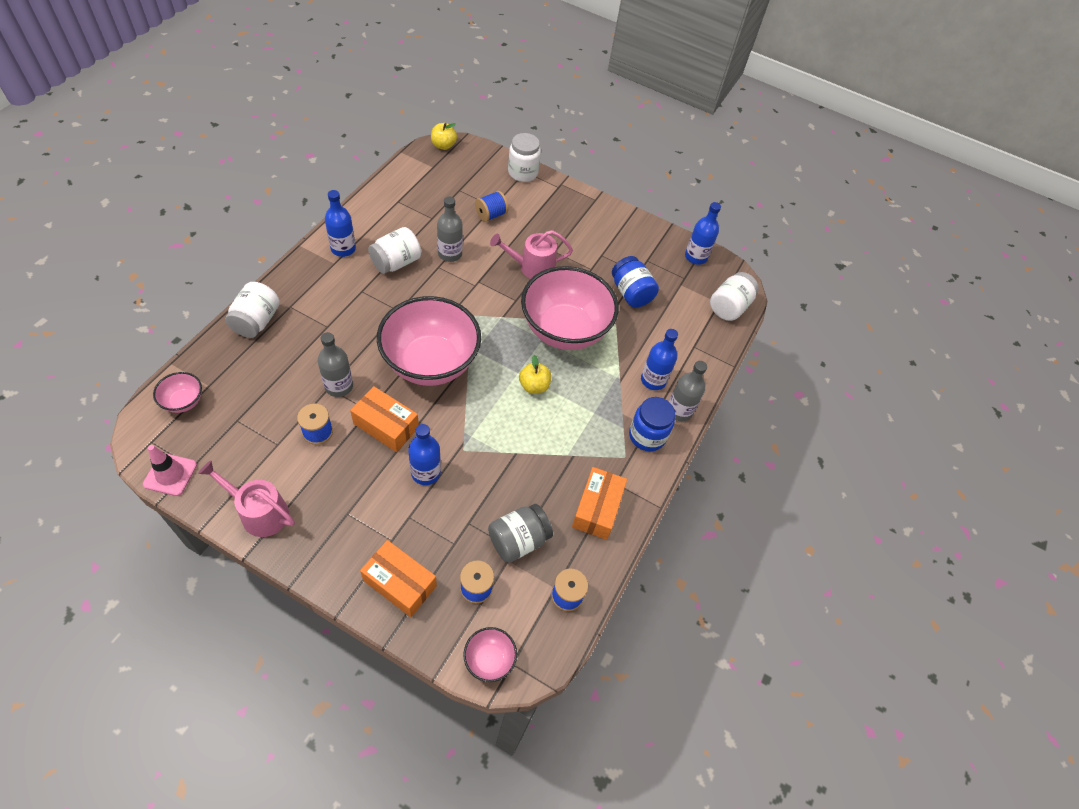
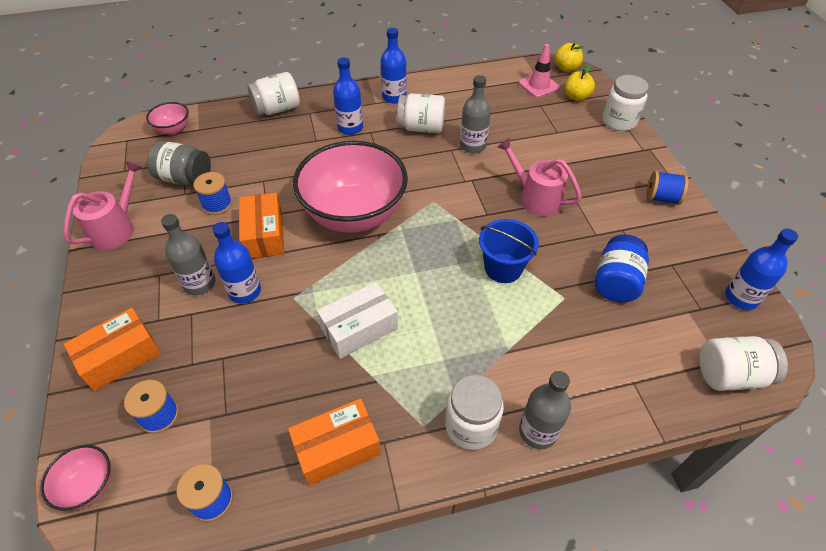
camera: 55 degrees right, 5 degrees down
(170, 474) = (108, 166): pink traffic cone -> pink traffic cone (538, 85)
(259, 512) = (116, 228): pink watering can -> pink watering can turned 45 degrees clockwise
(339, 386) = (270, 184): grey bottle -> grey bottle (199, 283)
(400, 583) = (120, 357): orange box -> orange box turned 60 degrees clockwise
(491, 215) = (547, 137): blue spool -> blue spool (662, 198)
(518, 540) = (238, 409): grey jar -> grey jar (185, 178)
(527, 434) = (359, 328): none -> white box
(534, 386) = (416, 293): yellow apple -> yellow apple (576, 97)
(564, 330) = (503, 268): pink bowl -> blue bucket
(647, 436) = (471, 426): blue jar -> white jar
(653, 380) = (543, 379): blue bottle -> blue bottle (350, 127)

